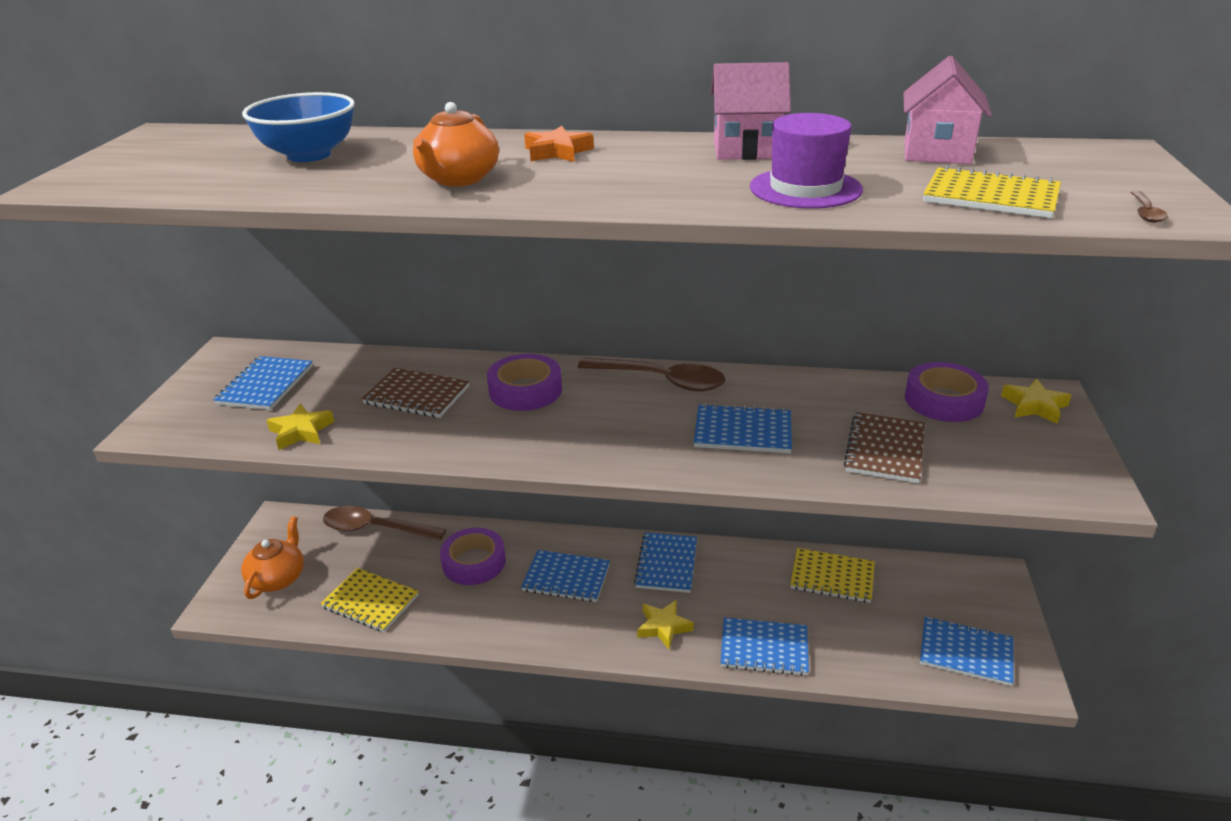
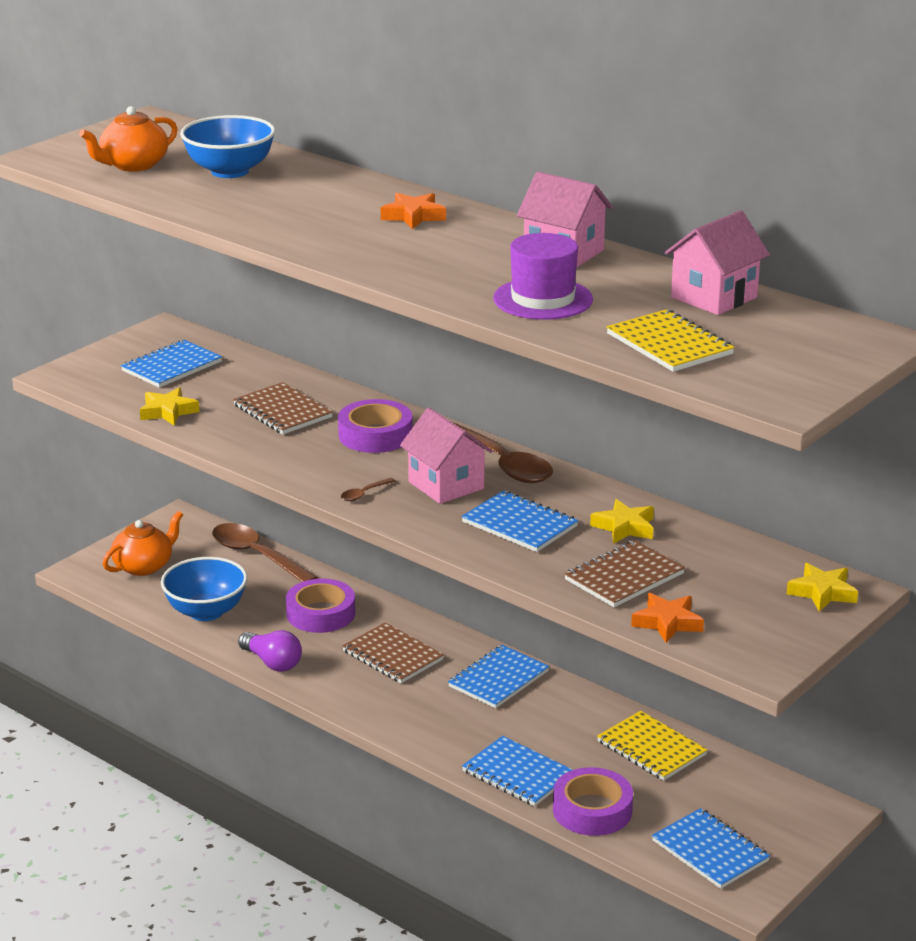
camera: 30 degrees right, 5 degrees down
(370, 601) = (206, 612): yellow notebook -> blue bowl
(458, 179) = (306, 222): orange teapot -> orange teapot (133, 165)
(470, 629) = (272, 662): none -> purple light bulb
(566, 578) = (392, 655): blue notebook -> brown notebook
(639, 416) = (446, 485): none -> pink house
(663, 627) = (443, 724): yellow star -> yellow star (624, 527)
(943, 400) = (741, 560): purple tape -> purple tape (592, 810)
(975, 480) = (667, 622): none -> orange star
(1146, 213) = (758, 389): brown spoon -> brown spoon (364, 494)

